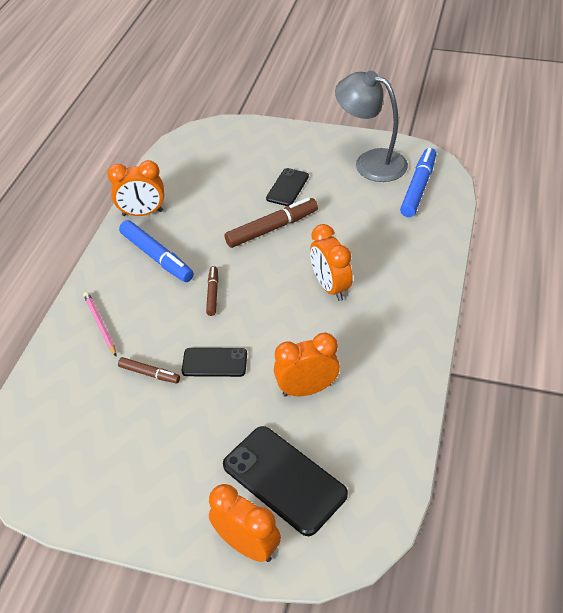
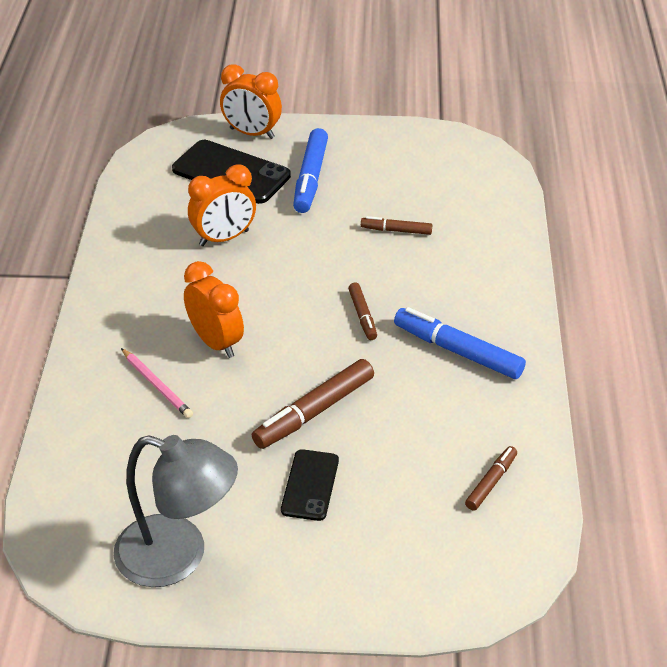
camera: 165 degrees right, 5 degrees down
(100, 324) = (480, 267): pink pencil -> pink pencil (157, 385)
(142, 213) = (515, 410): orange clock -> none
(181, 177) = (491, 482): none -> brown marker
(214, 362) = (330, 248): black phone -> none
(418, 188) = (96, 513): blue marker -> blue marker (310, 178)

